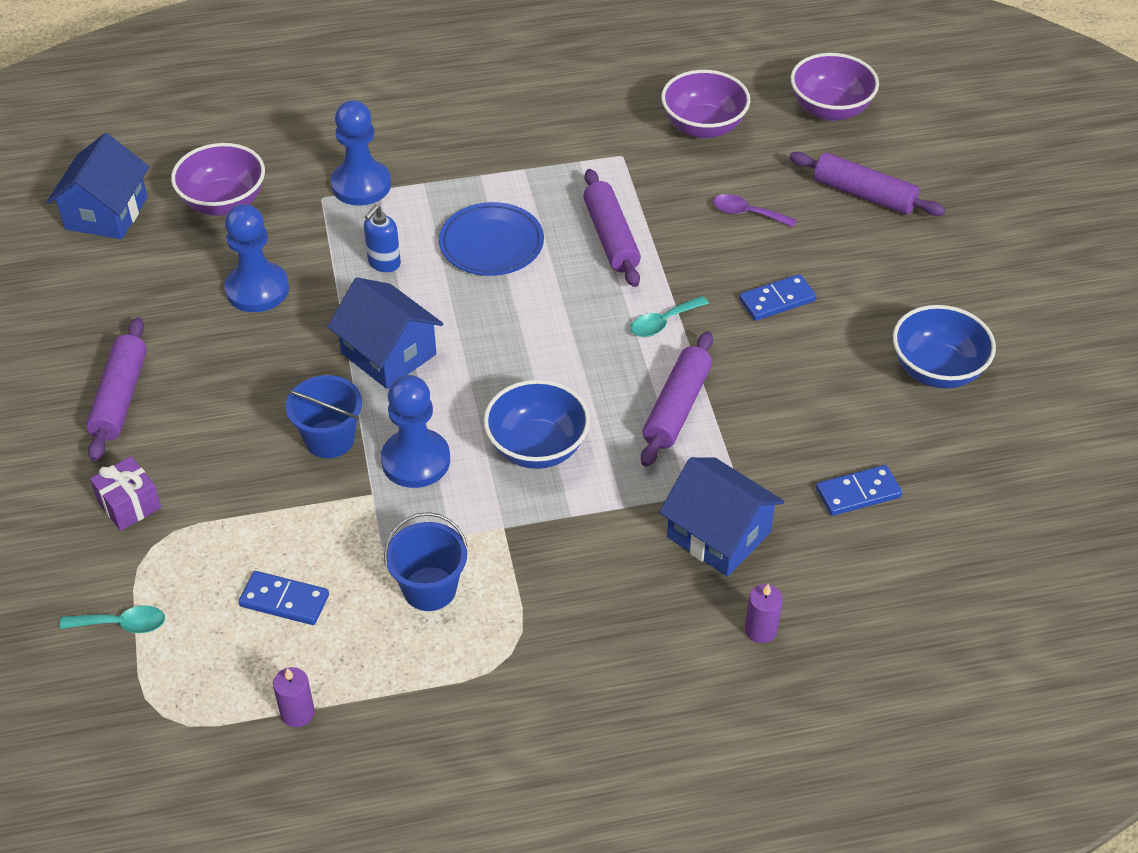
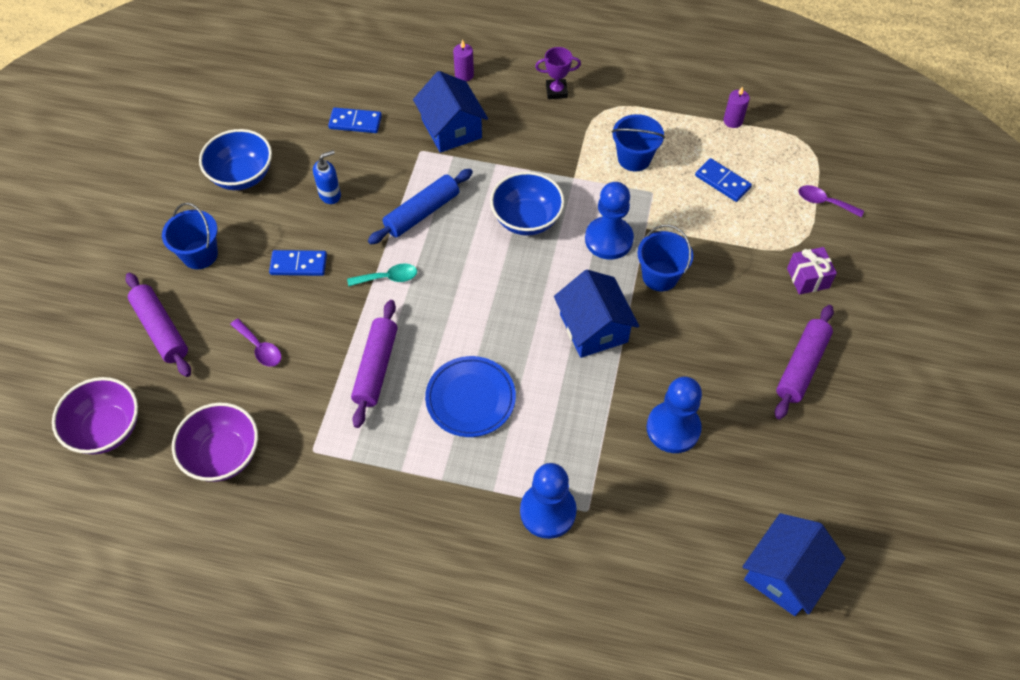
camera: 155 degrees left, 10 degrees up
(122, 624) = (824, 202): turquoise spoon -> purple spoon
(224, 202) = (675, 542): purple bowl -> none
(384, 263) = (563, 414): blue soap dispenser -> blue soap dispenser (330, 195)
(601, 657) = (556, 91): none -> purple trophy
(677, 408) = (422, 213): purple rolling pin -> blue rolling pin
(897, 272) = (200, 254): none -> blue bucket

